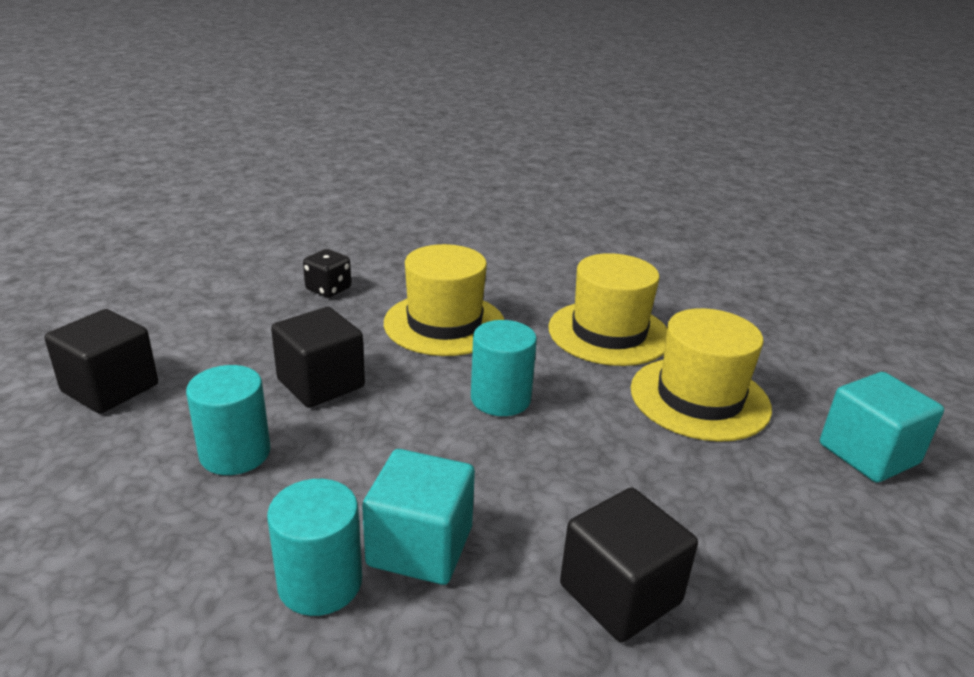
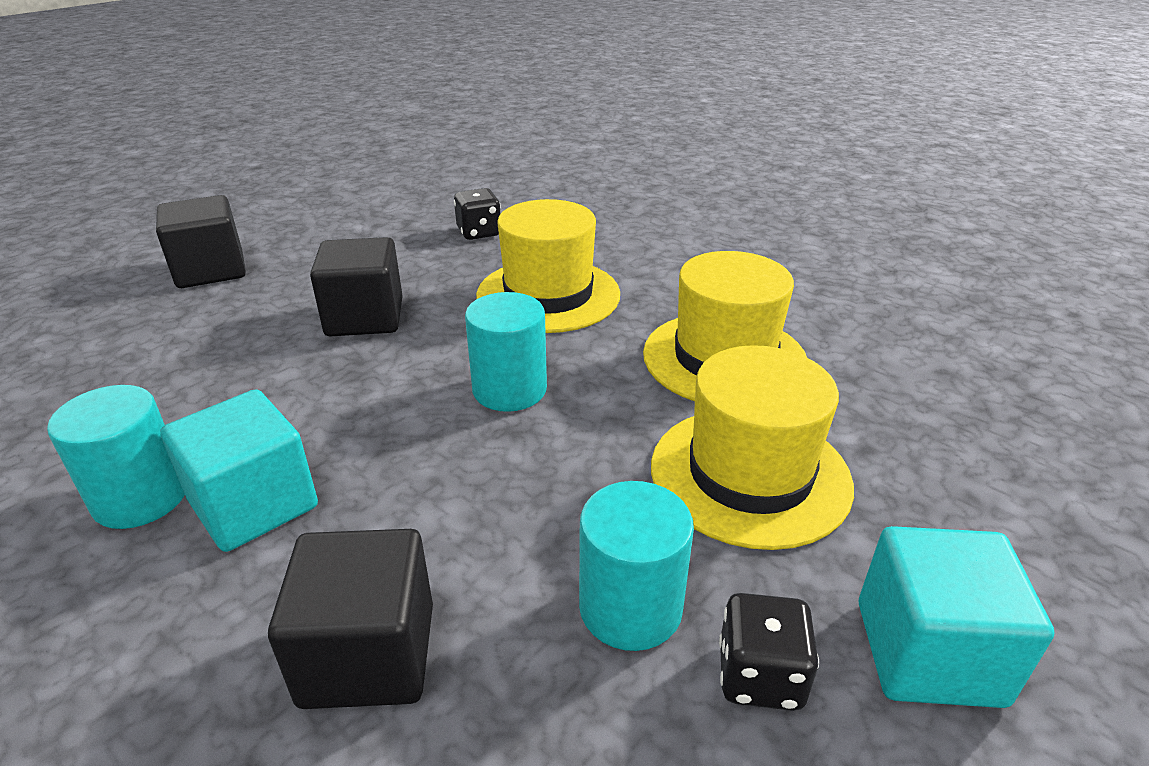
camera: 35 degrees right, 5 degrees up
(235, 453) = (225, 355): turquoise cylinder -> turquoise cylinder (630, 608)
(817, 500) = (760, 676): none -> black dice

